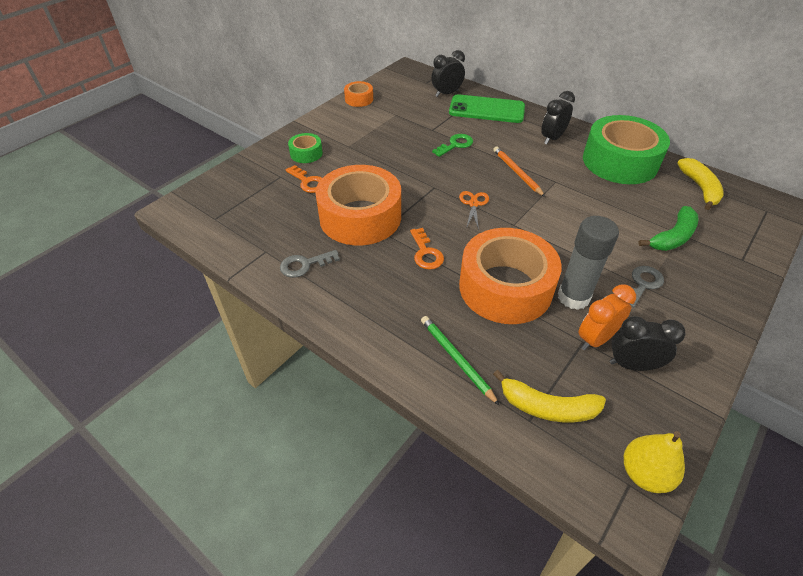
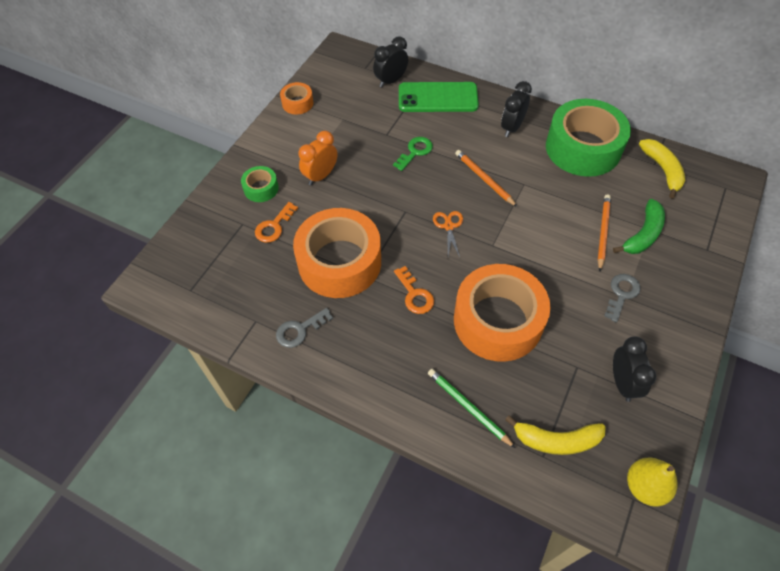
camera: 10 degrees left, 10 degrees up
(308, 182) = (274, 226): orange key -> orange key turned 90 degrees clockwise
(573, 297) = (561, 320): grey glue stick -> none
(595, 339) = (587, 362): orange clock -> orange clock (320, 176)
(629, 229) = (602, 232): none -> orange pencil
(632, 364) = (622, 383): black clock -> black clock turned 90 degrees clockwise

